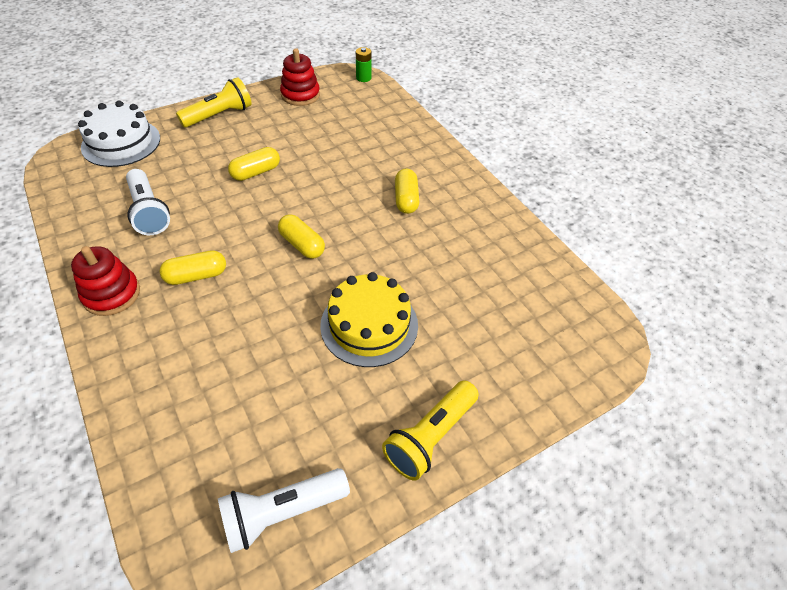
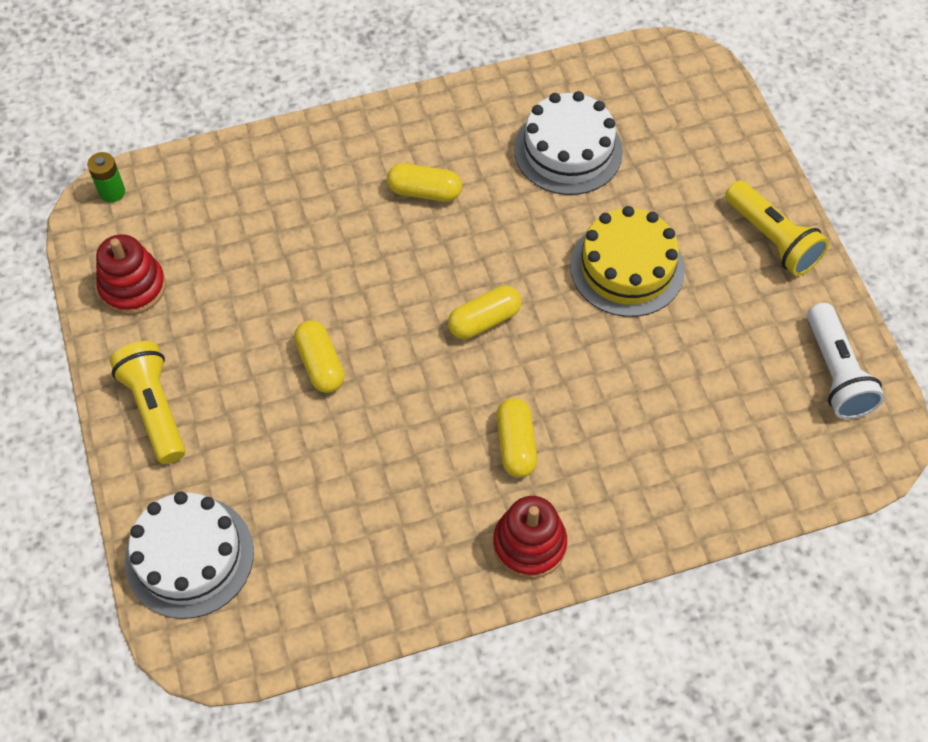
camera: 75 degrees left, 10 degrees up
(149, 212) = (375, 507): white flashlight -> none
(474, 273) = (568, 150): none -> white cake

